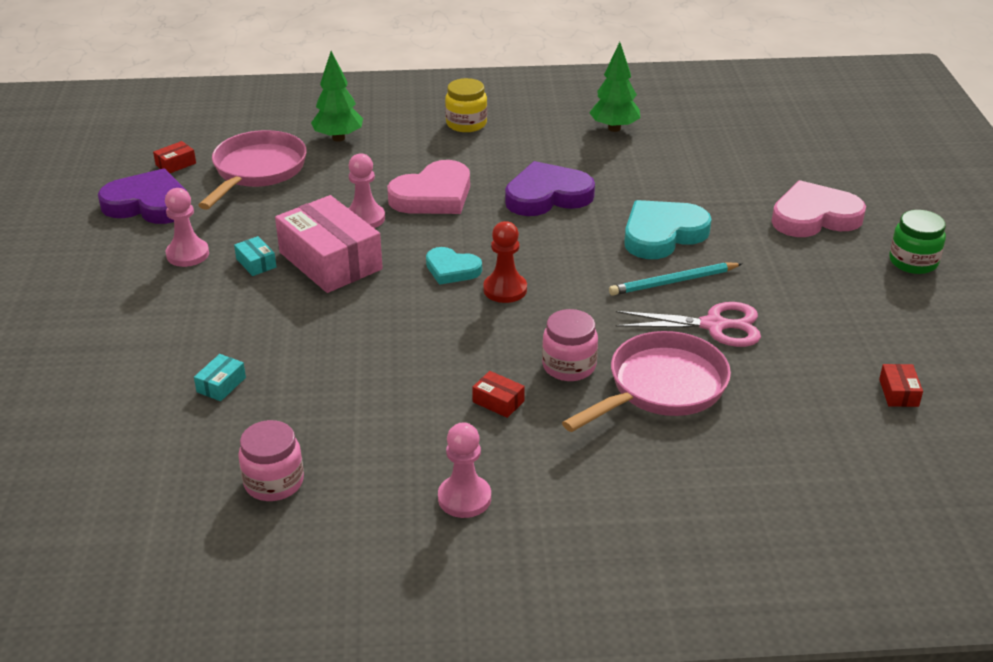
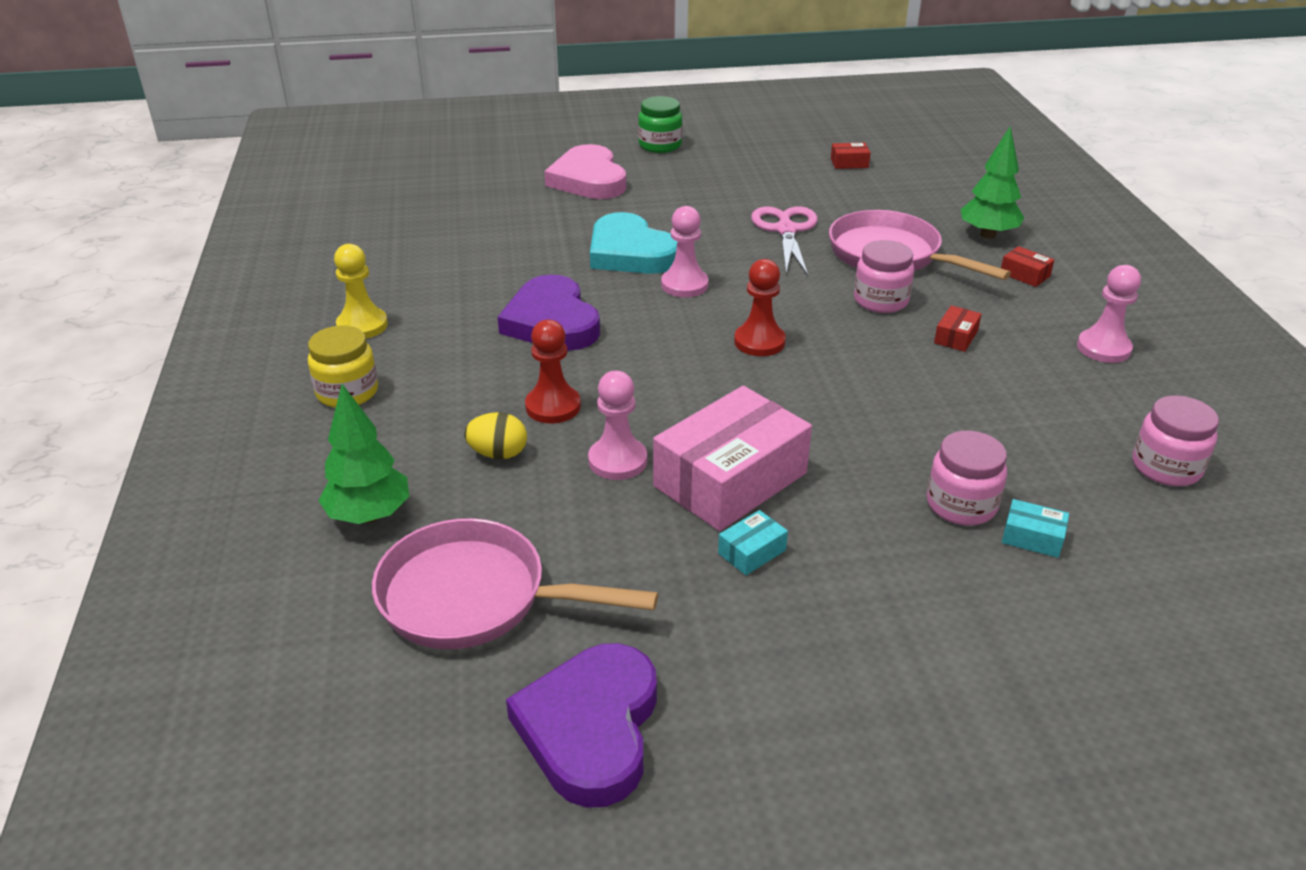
camera: 95 degrees left, 0 degrees up
(176, 164) = (440, 721): red box -> red box (1024, 275)
(187, 254) = (744, 635): pink pawn -> pink pawn (684, 285)
(268, 358) = (961, 505): none -> pink jar
(385, 176) = (498, 454): none -> yellow egg
(433, 195) = (553, 406): pink heart -> red pawn
(452, 269) = (727, 380): turquoise heart -> none
(549, 123) = (362, 325): none -> yellow pawn
(614, 128) = (386, 280): green tree -> green tree (987, 235)
(673, 282) = (719, 248): turquoise pencil -> none

